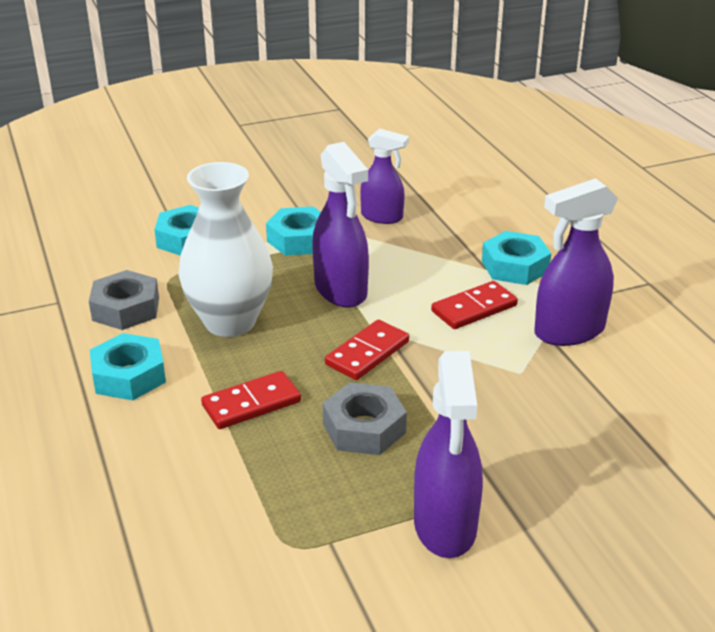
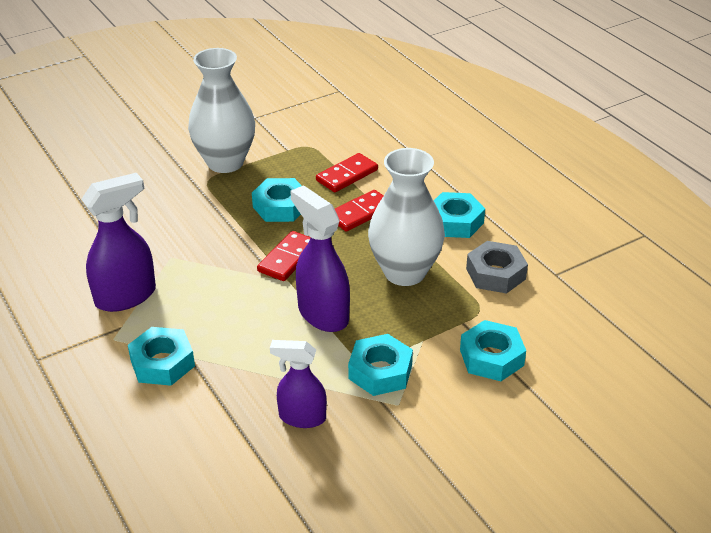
camera: 170 degrees right, 5 degrees up
(364, 428) = (280, 206): grey nut -> turquoise nut
(445, 526) = (225, 162): purple spray bottle -> white vase
(474, 308) = (204, 309): red domino -> red domino (347, 175)

